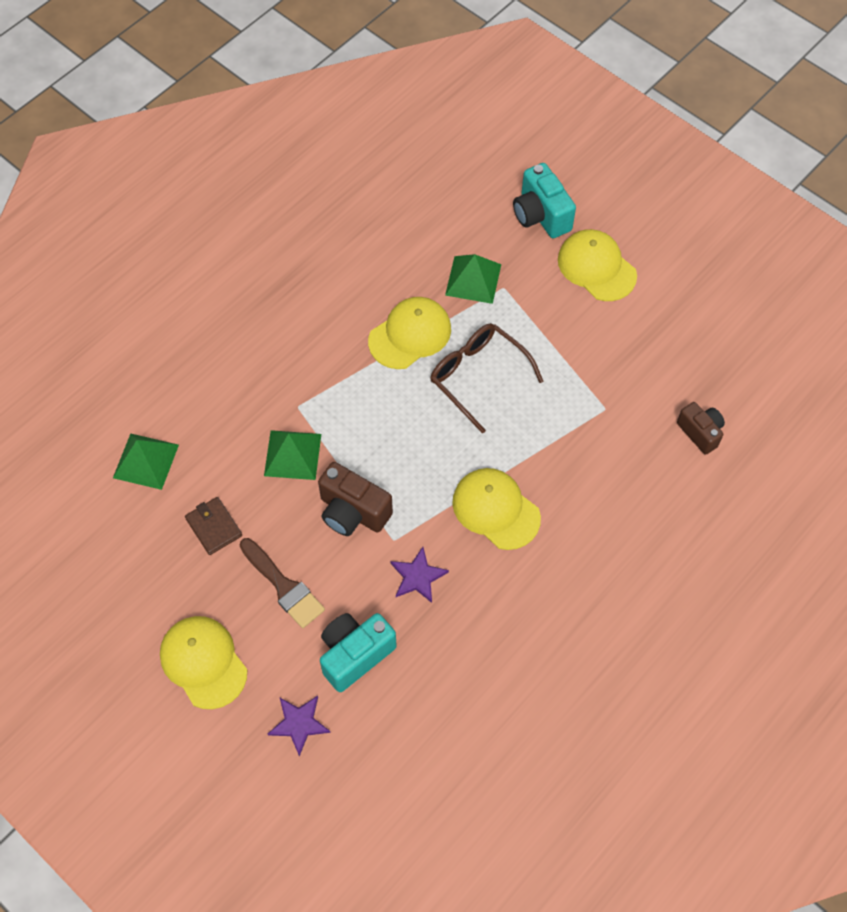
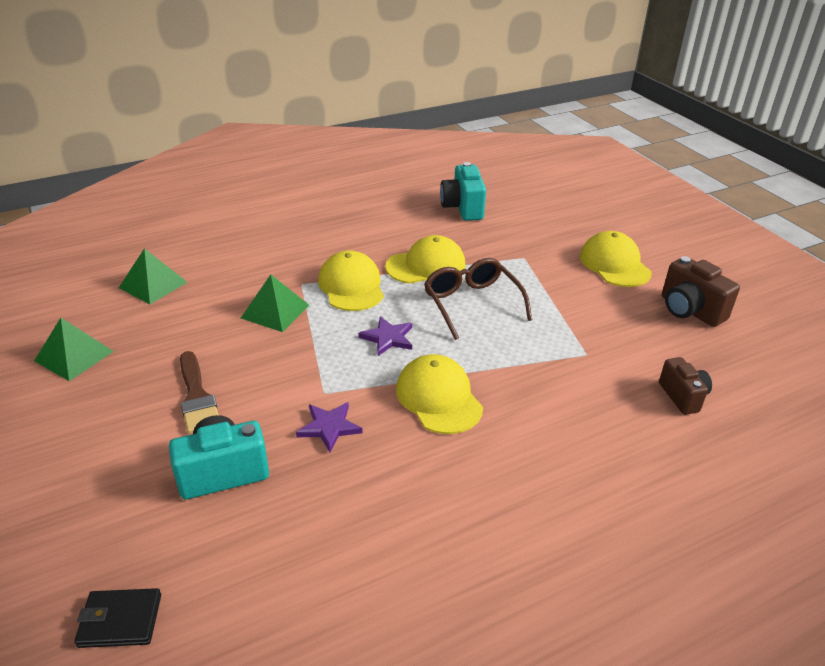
camera: 20 degrees right, 25 degrees down
(203, 662) = (76, 432): yellow cap -> yellow cap (351, 286)
(214, 527) = (170, 339): brown wallet -> none
(299, 723) = (121, 515): purple star -> purple star (388, 338)
(352, 512) = (299, 362): brown camera -> brown camera (689, 310)
(358, 804) = (120, 620): none -> black wallet
(473, 279) = (499, 248): green pyramid -> green pyramid (74, 356)
(540, 215) = (576, 226): turquoise camera -> turquoise camera (462, 208)

